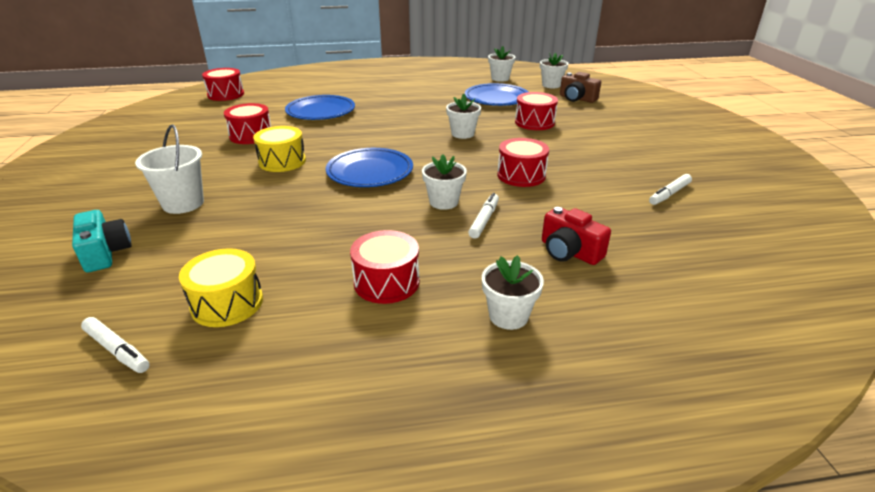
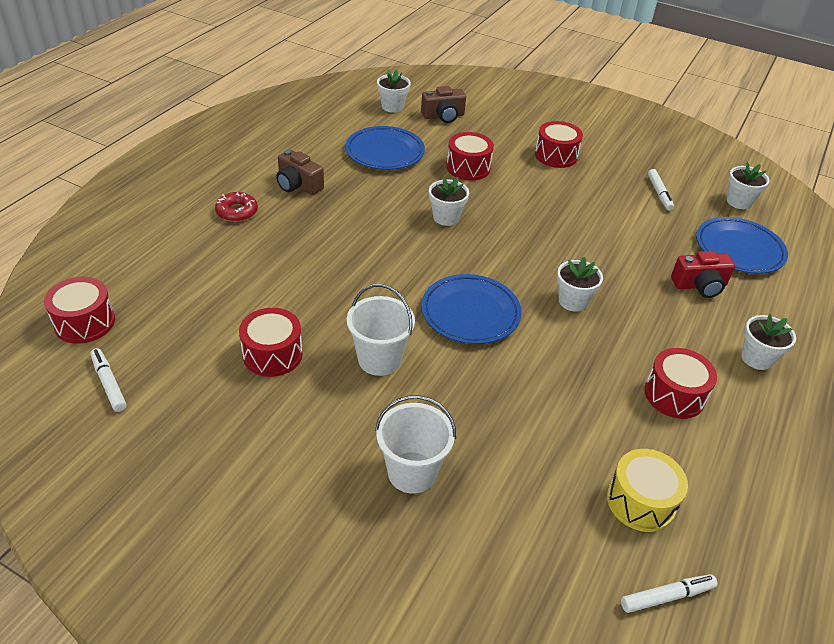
camera: 55 degrees left, 10 degrees up
(105, 253) = (477, 567): turquoise camera -> none
(282, 161) = (379, 359): yellow drum -> white bucket
(321, 111) = (265, 273): blue plate -> blue plate (739, 249)
(364, 89) = (237, 212): none -> red donut
(416, 92) = (298, 185): none -> brown camera
(484, 220) = (622, 297): white marker -> white marker (109, 383)
(500, 78) = (333, 119): white flower pot -> white flower pot (739, 202)
(521, 175) = (564, 236): red drum -> red drum (556, 155)

